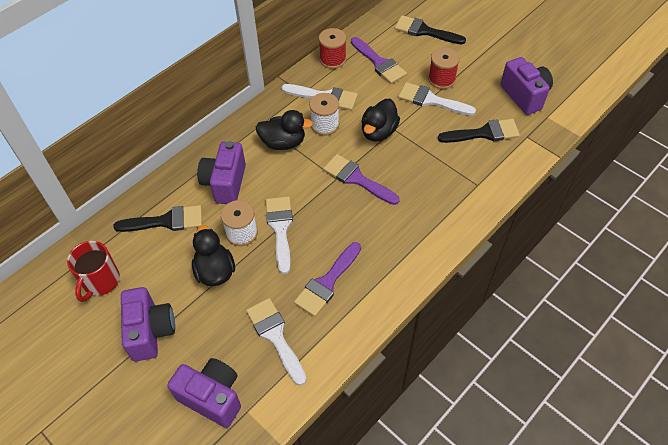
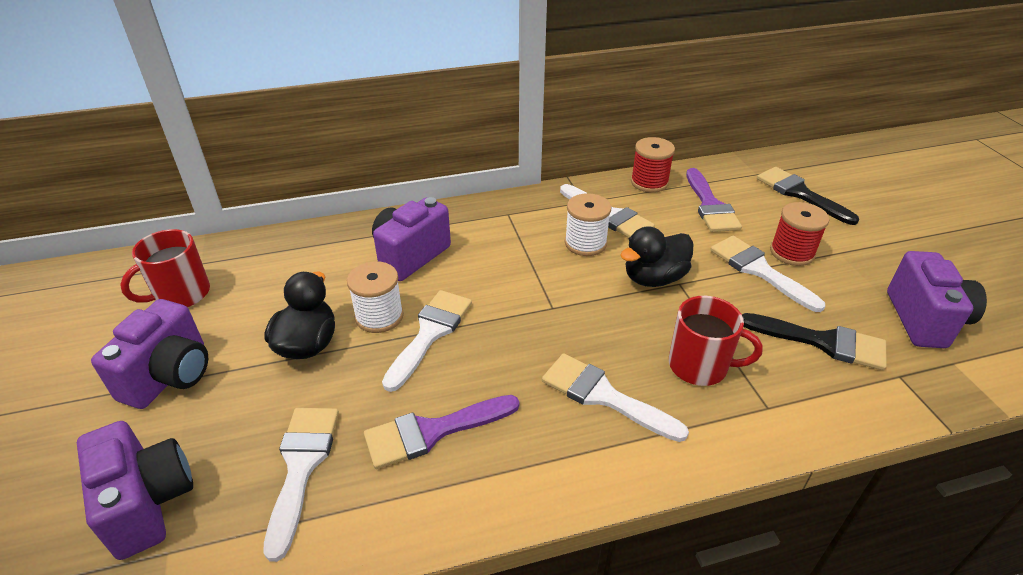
camera: 30 degrees right, 15 degrees down
(166, 221) = (309, 266): black brush -> none
(283, 143) = (517, 242): black duck -> none
(356, 179) = (580, 319): purple brush -> none
(397, 219) = (603, 396): none -> white brush
(433, 177) = (699, 366): none -> red mug

